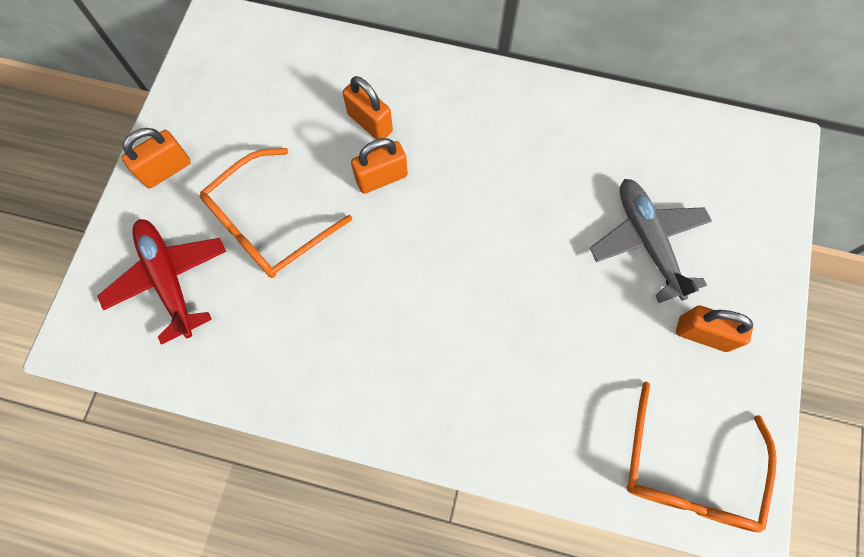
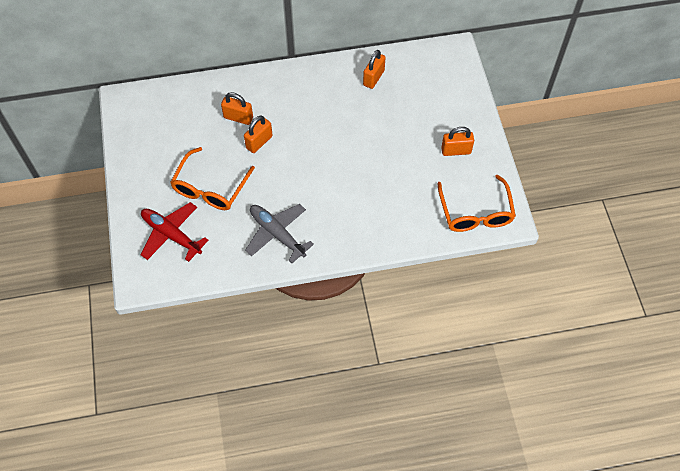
camera: 25 degrees left, 10 degrees down
(166, 170) = (138, 183): orange padlock -> orange padlock (373, 78)
(647, 241) = (410, 119): grey plane -> grey plane (277, 234)

